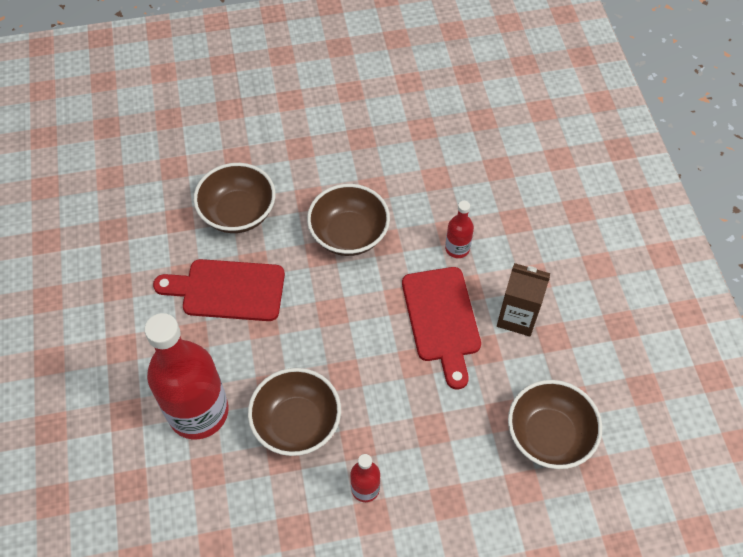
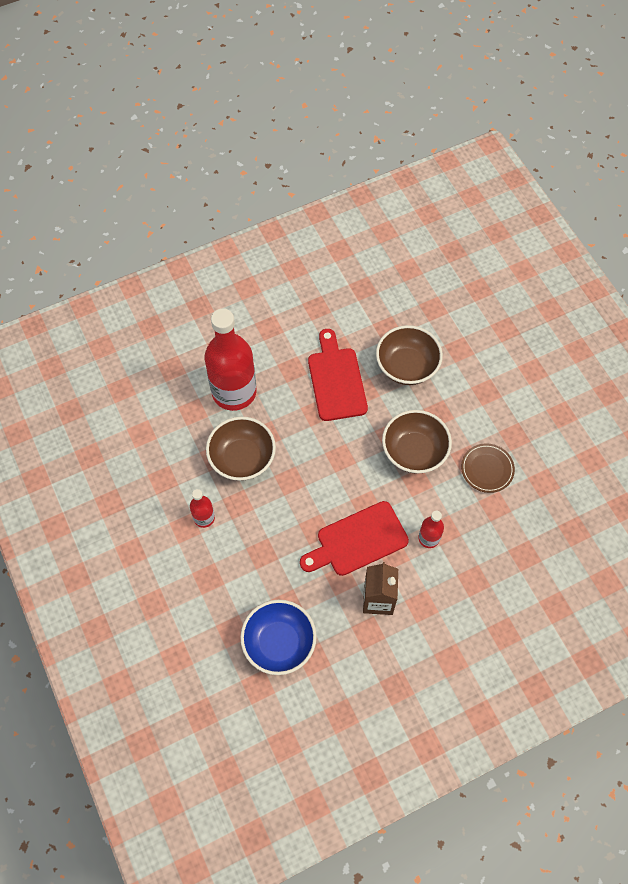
camera: 75 degrees right, 5 degrees up
(392, 173) = (487, 469): none -> brown plate
(549, 435) = (279, 643): brown bowl -> blue bowl

